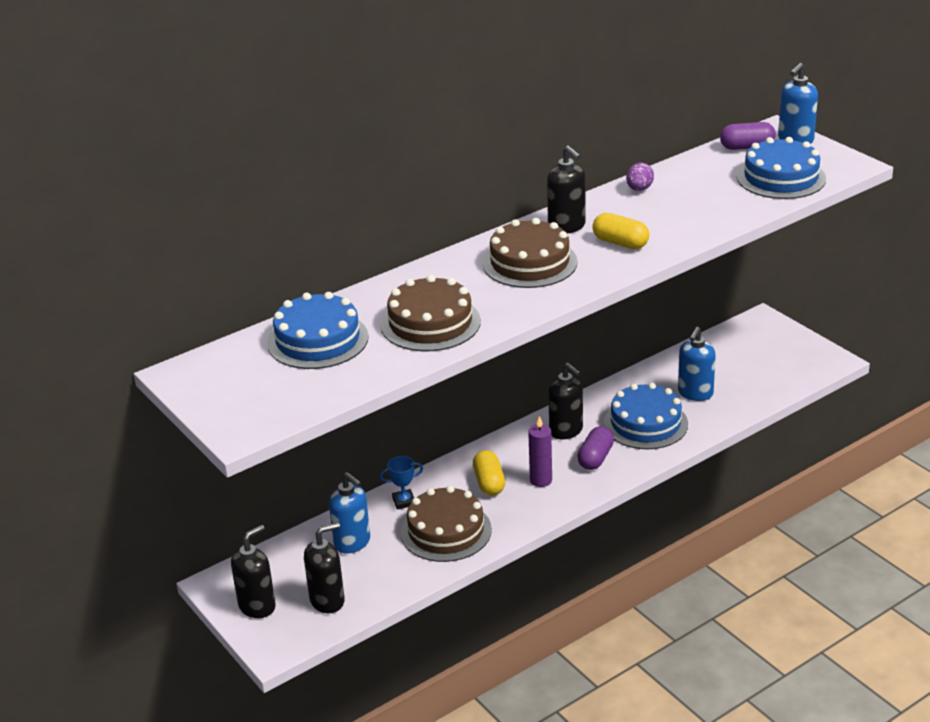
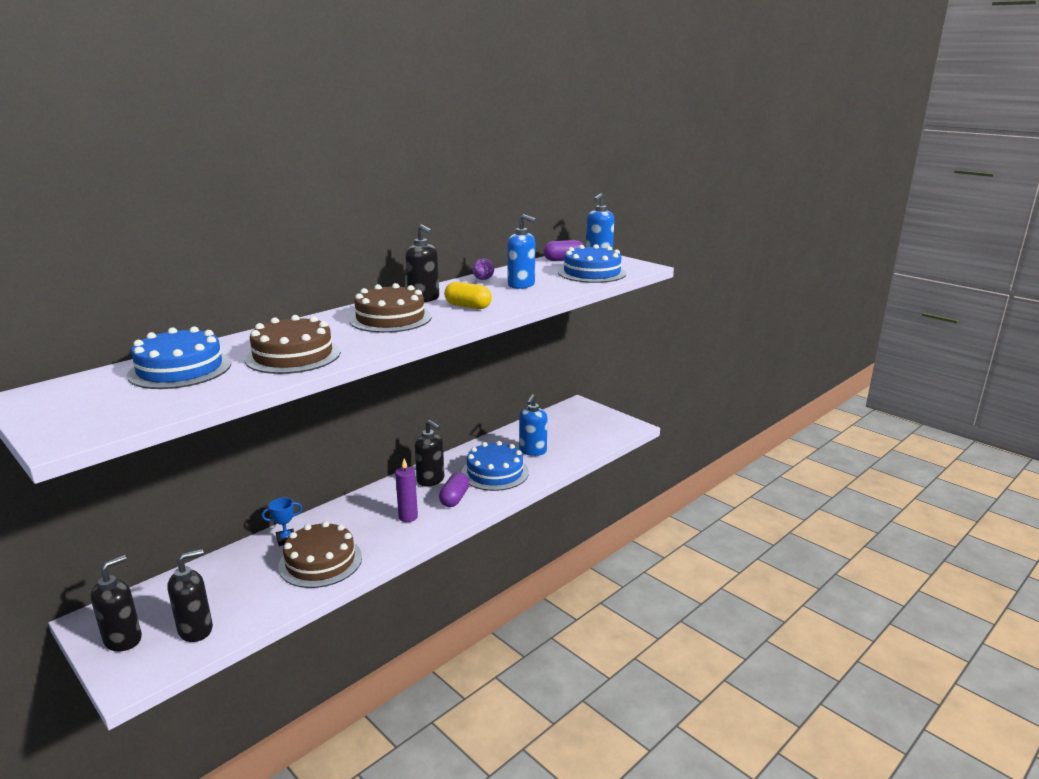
camera: 10 degrees left, 10 degrees down
(352, 543) = (232, 576): blue soap dispenser -> blue soap dispenser (521, 285)
(489, 483) = (363, 521): yellow capsule -> none

